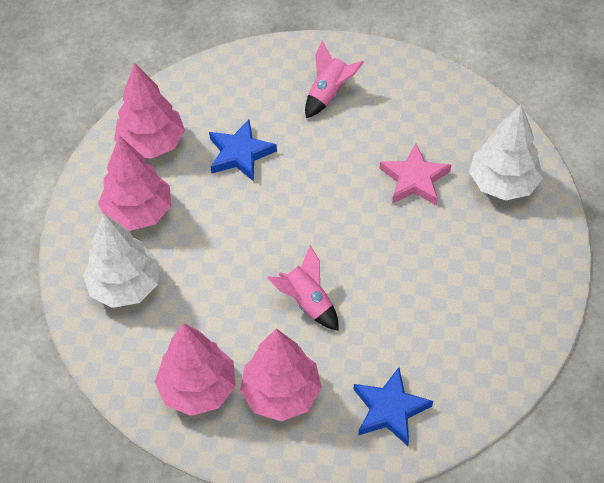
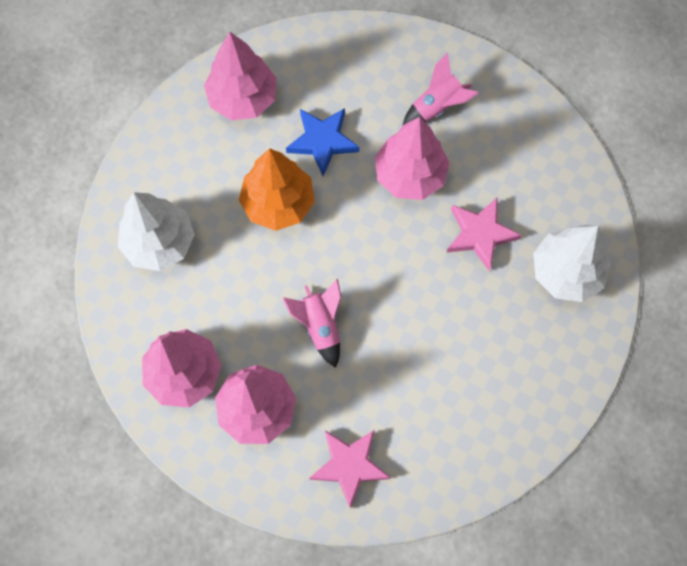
camera: 20 degrees right, 15 degrees up
(138, 212) = (201, 169): pink tree -> pink tree (410, 175)
(222, 216) = (278, 203): none -> orange tree
(389, 409) = (349, 465): blue star -> pink star

